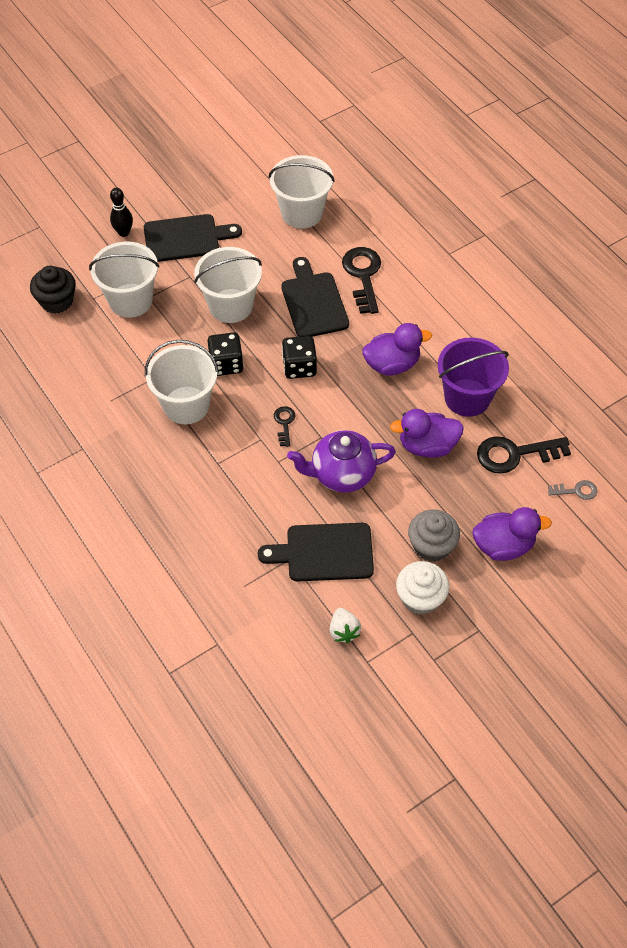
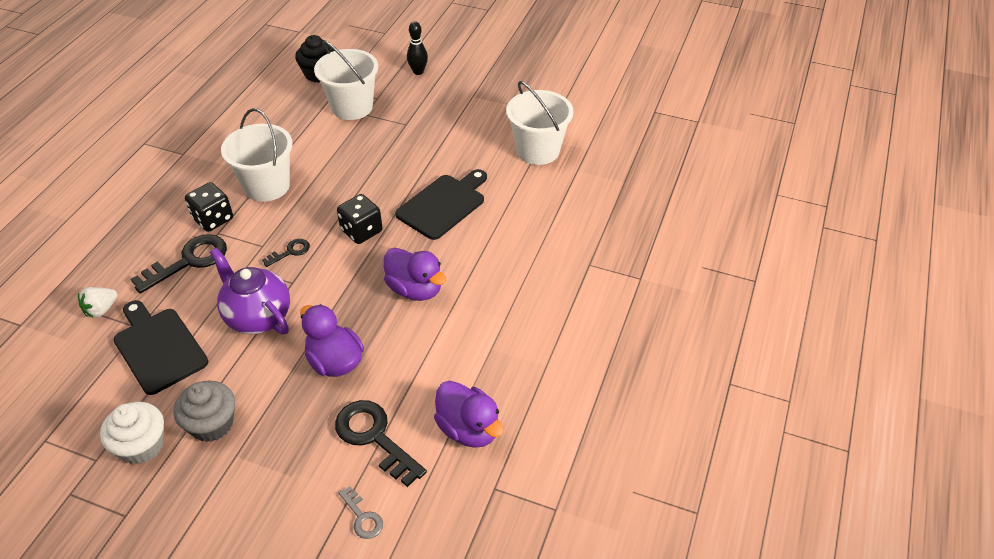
camera: 55 degrees right, 10 degrees down
(186, 238) = (444, 103): black cutting board -> none
(226, 364) = (329, 187): black dice -> black dice (213, 219)
(231, 306) = (395, 160): white bucket -> none
(344, 631) = (73, 405): white strawberry -> white strawberry (101, 310)
(363, 276) = (503, 220): black key -> black key (189, 261)
(467, 397) = (419, 363): purple bucket -> none
(503, 545) = (247, 485): purple duck -> purple duck (468, 429)

